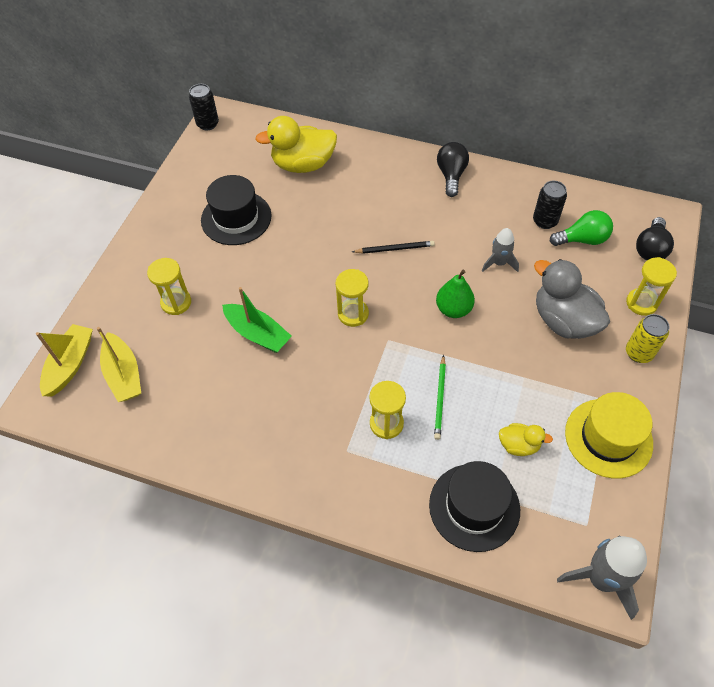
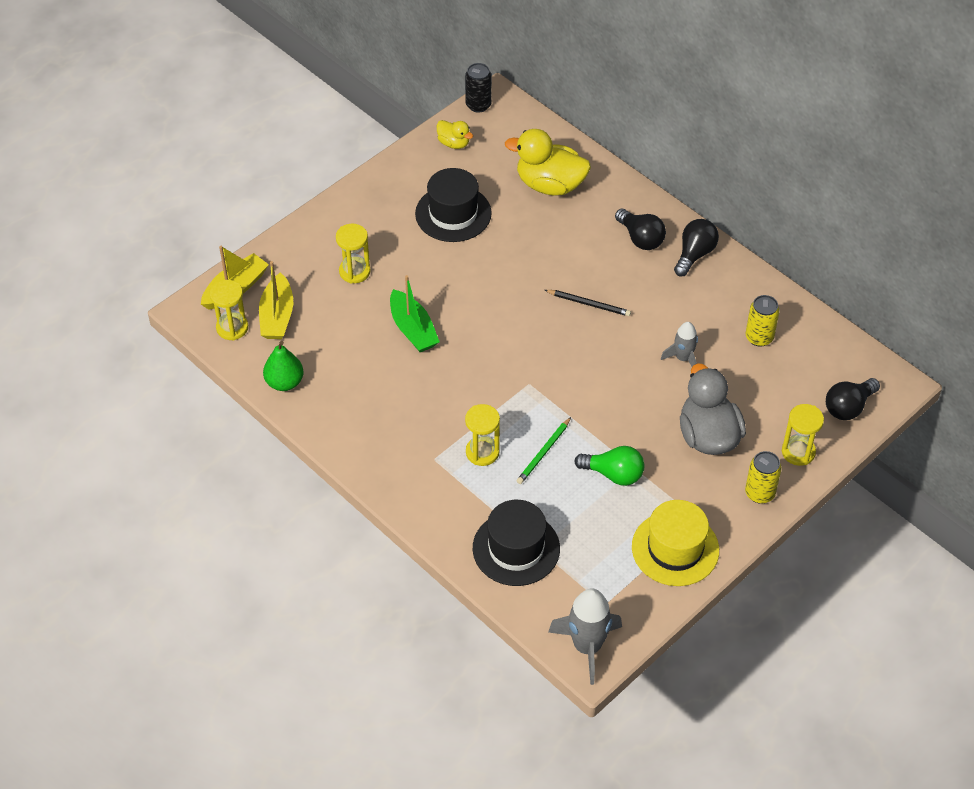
camera: 25 degrees right, 5 degrees down
(353, 314) = (511, 347): yellow hourglass -> yellow hourglass (232, 328)
(401, 179) = (640, 238): none -> black light bulb
(453, 309) = (608, 382): green pear -> green pear (284, 382)
(518, 445) = (589, 519): yellow duck -> yellow duck (454, 143)
(545, 221) = (759, 337): black can -> yellow can
(582, 239) = (784, 370): green light bulb -> green light bulb (613, 474)

